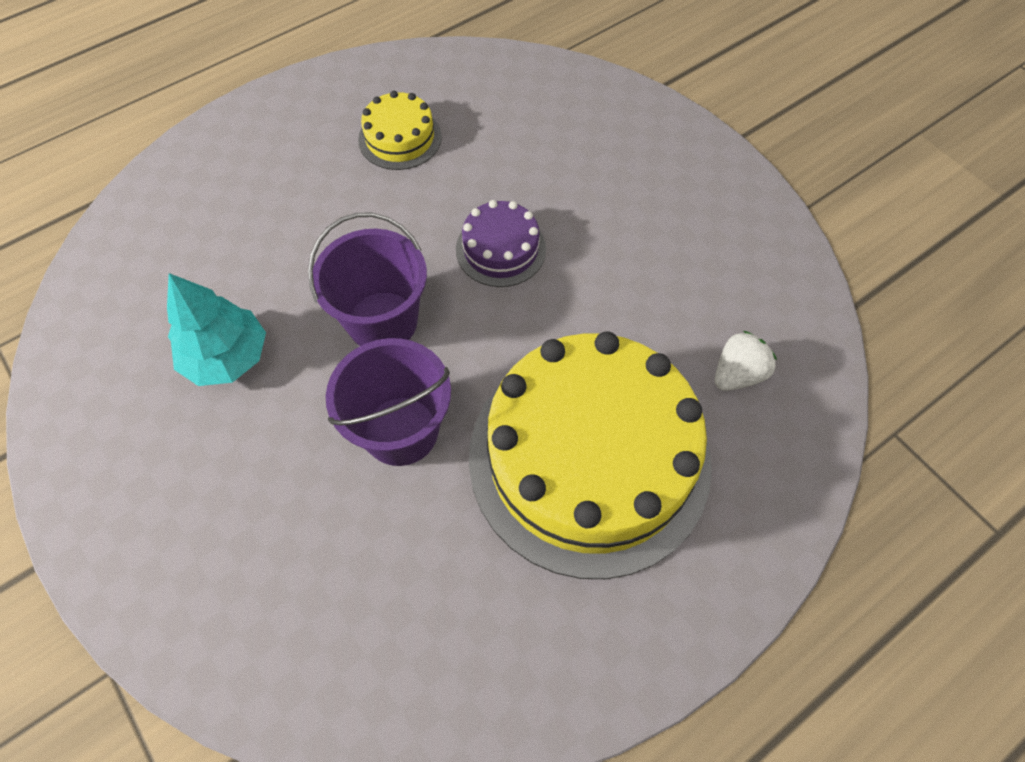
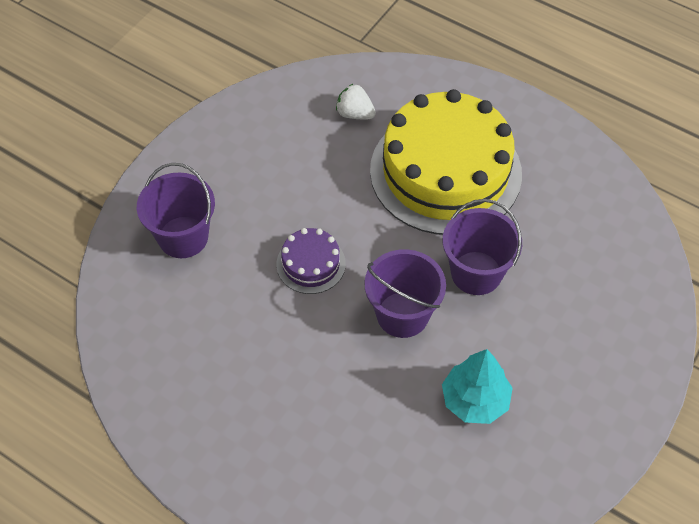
camera: 110 degrees left, 5 degrees down
(400, 138) = (225, 371): yellow cake -> none
(591, 141) = (183, 237): none -> purple bucket

